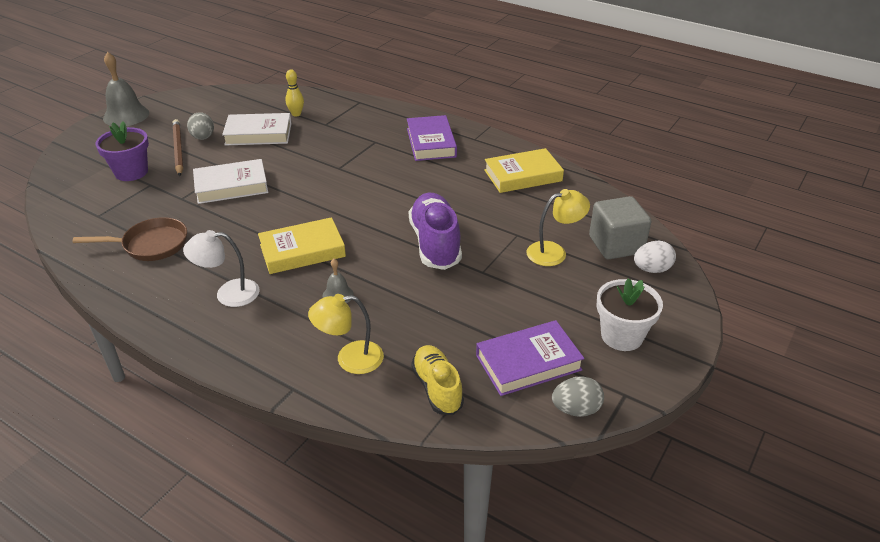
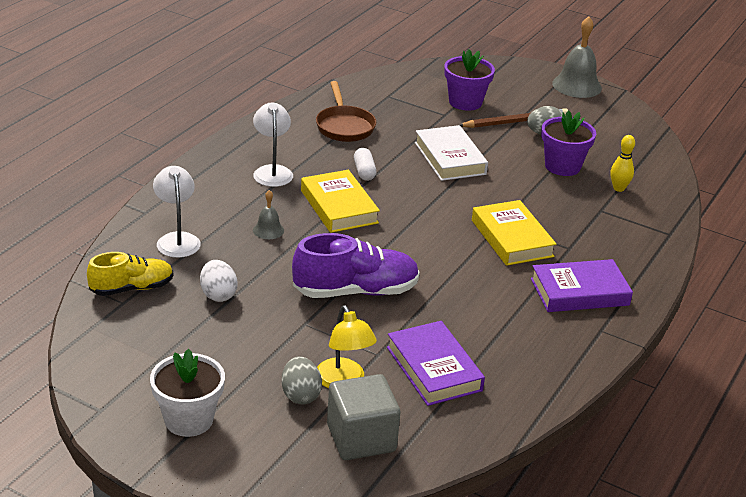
camera: 85 degrees right, 5 degrees down
(243, 234) = (364, 171): none -> white capsule
(258, 134) = (562, 166): white book -> purple flower pot
(350, 359) = (177, 239): yellow lamp -> white lamp
(523, 175) = (514, 368): yellow book -> yellow book (512, 238)
(528, 362) = (157, 347): purple book -> purple book (434, 369)
(576, 409) = (87, 373): grey egg -> grey egg (300, 395)
(652, 269) = (310, 464): white egg -> white egg (218, 295)

